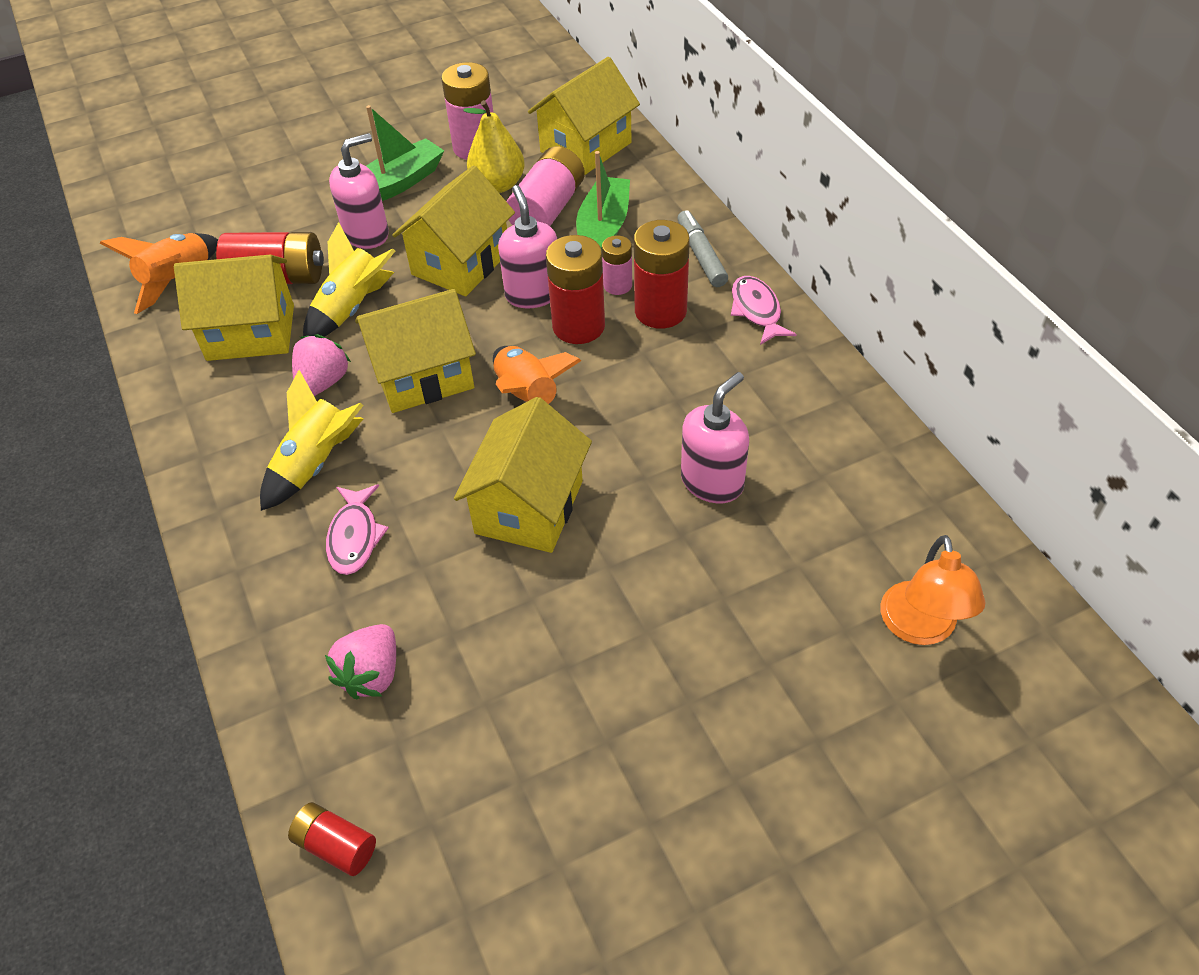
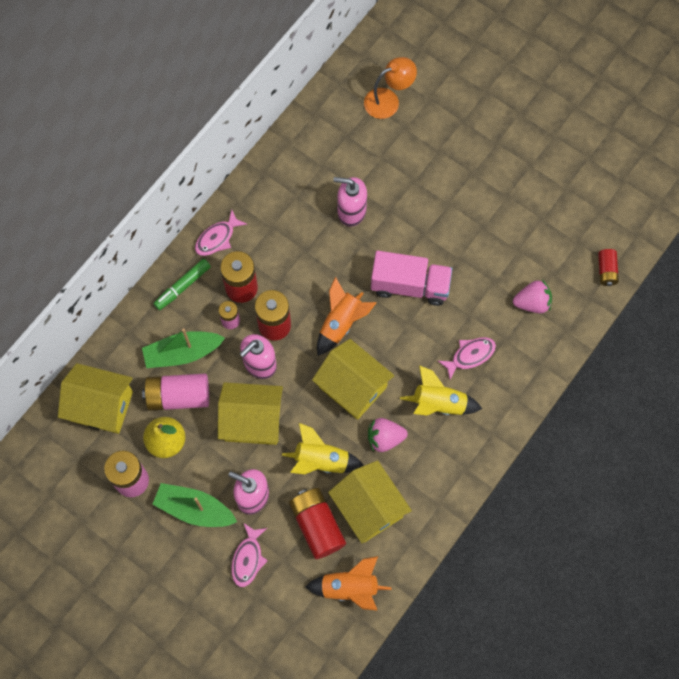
camera: 120 degrees left, 20 degrees up
(299, 209) = (248, 559): none -> pink fish
(529, 507) = (410, 285): yellow house -> pink truck
(701, 255) = (182, 286): grey marker -> green marker

